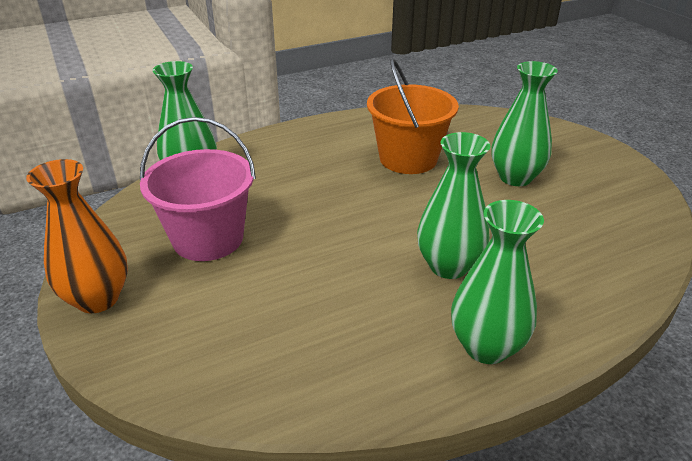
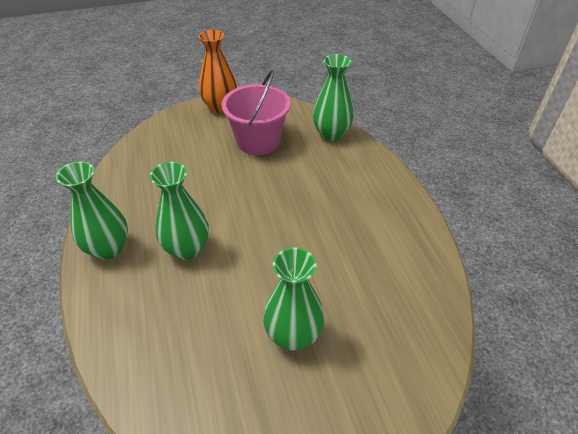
camera: 100 degrees right, 10 degrees up
(408, 159) = (342, 257): orange bucket -> none

